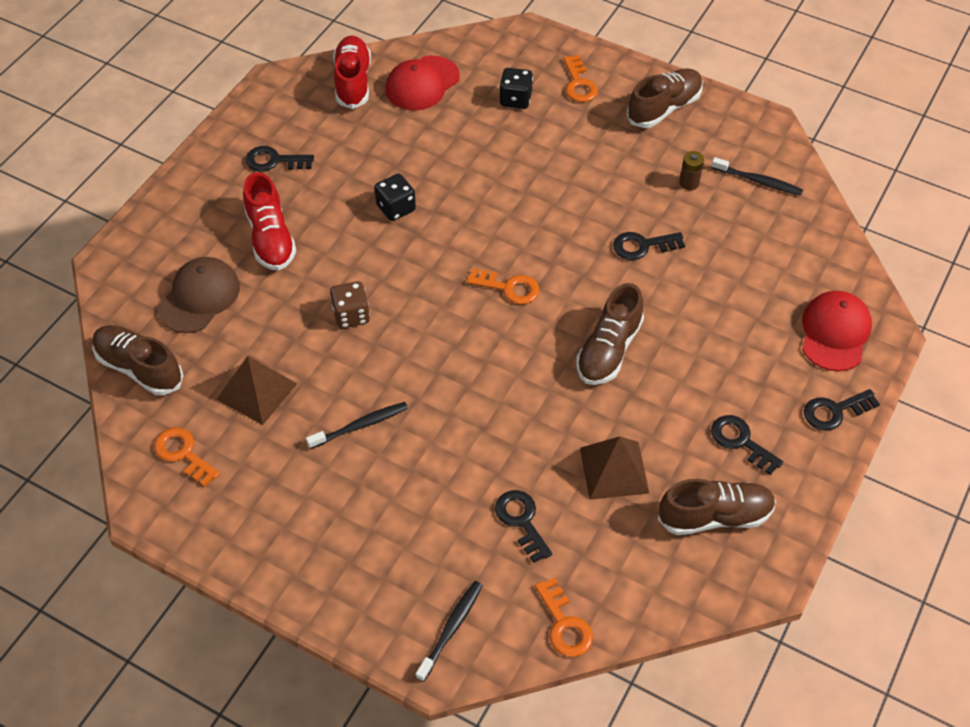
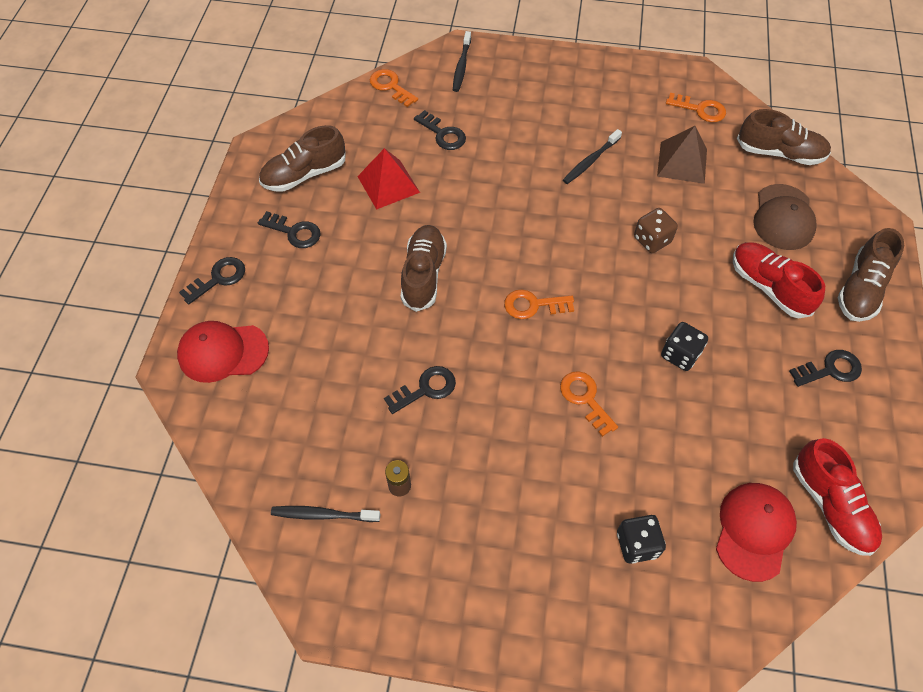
camera: 160 degrees right, 5 degrees up
(579, 84) = (575, 599): orange key -> orange key (585, 399)
(614, 470) = (388, 184): brown pyramid -> red pyramid
(664, 108) = (459, 594): brown shoe -> brown shoe (861, 289)
(835, 333) = (223, 352): red cap -> red cap turned 90 degrees clockwise

